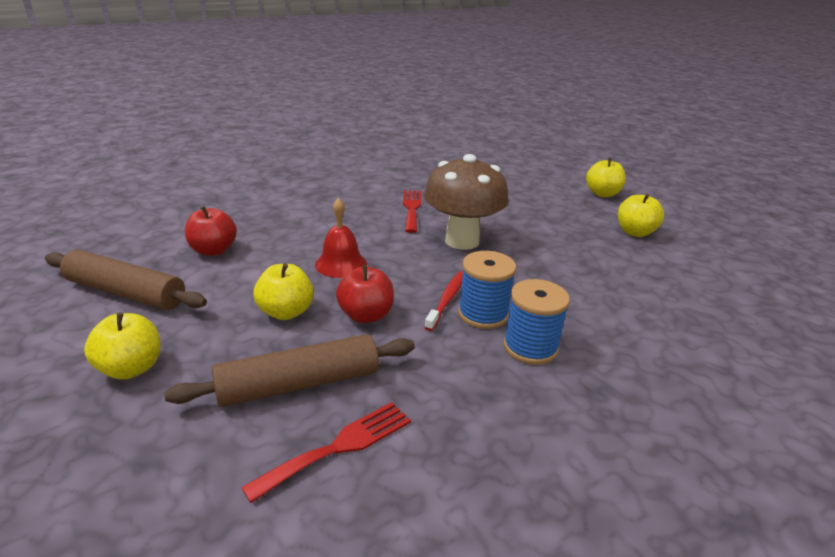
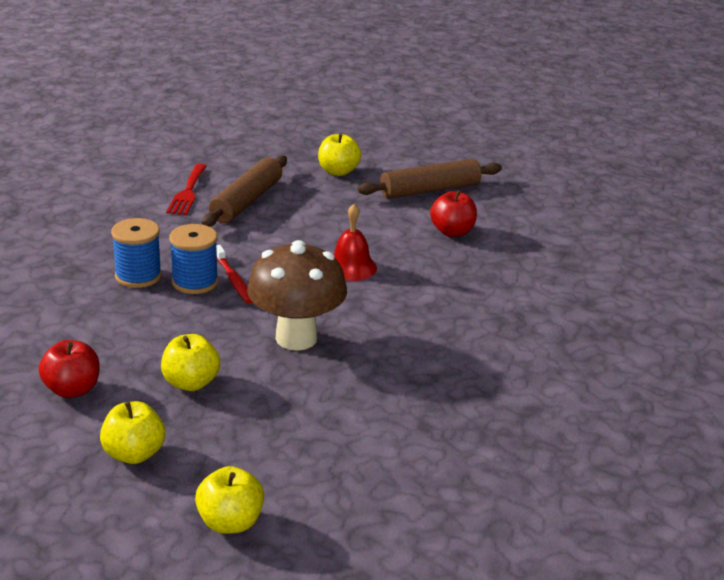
camera: 135 degrees right, 0 degrees up
(286, 312) = (320, 224): yellow apple -> yellow apple (191, 383)
(366, 315) = (270, 244): red apple -> red apple (72, 389)
(412, 208) = (401, 352): red fork -> none

